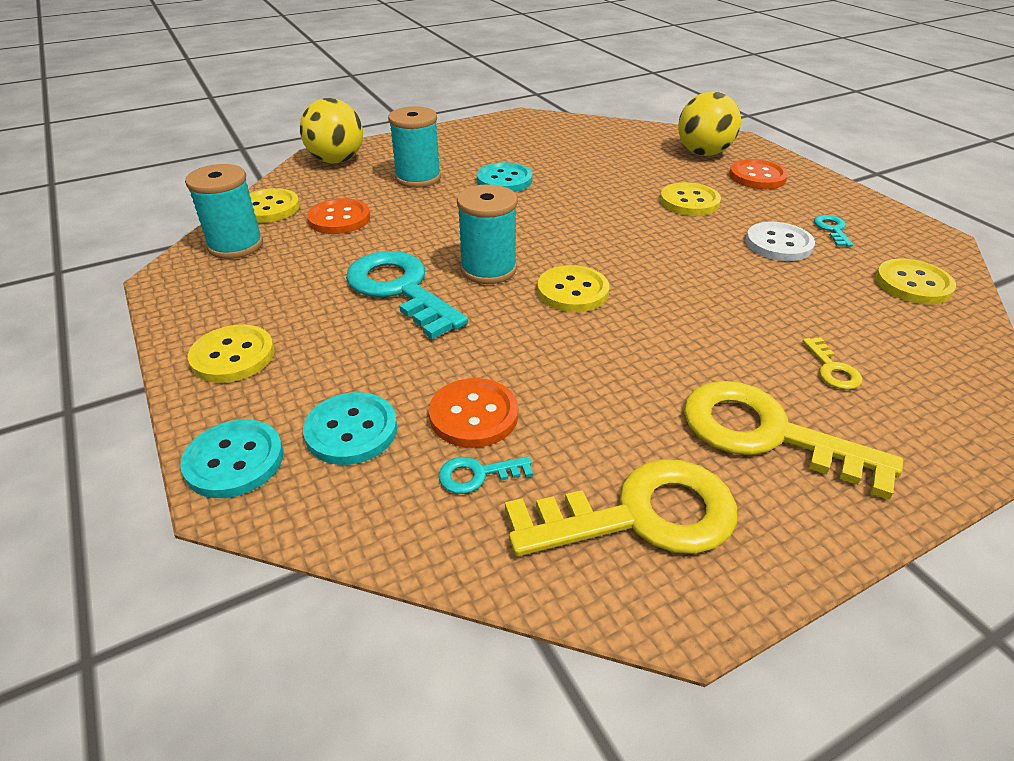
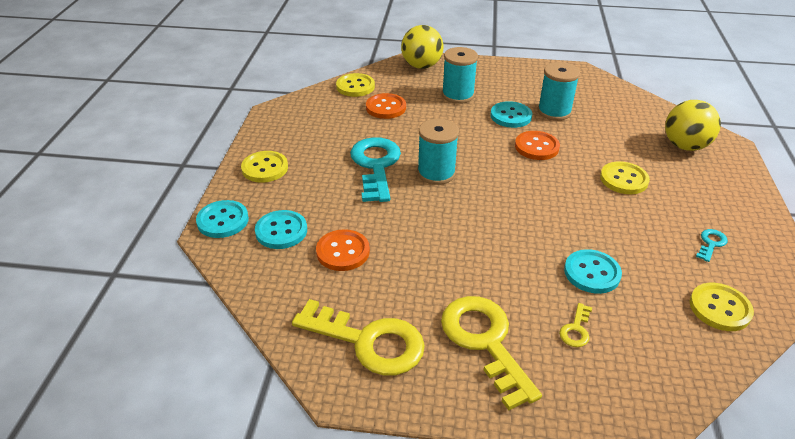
camera: 35 degrees right, 0 degrees up
(235, 245) = (319, 104): turquoise spool -> turquoise spool (554, 112)
(478, 475) = (315, 281): turquoise key -> none
(572, 291) = (470, 208): yellow button -> none
(757, 177) = (705, 180): orange button -> orange button (536, 147)
(773, 303) = (592, 273): none -> turquoise button
(778, 244) = (651, 236): white button -> none

